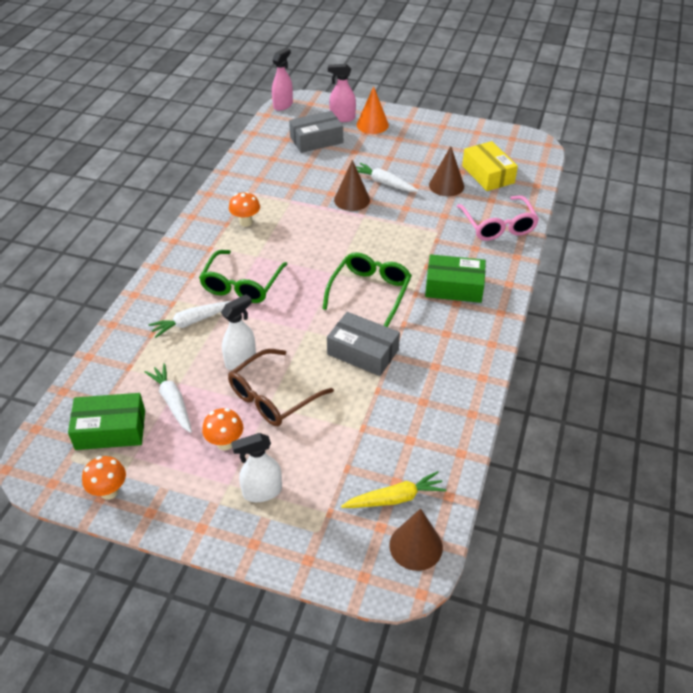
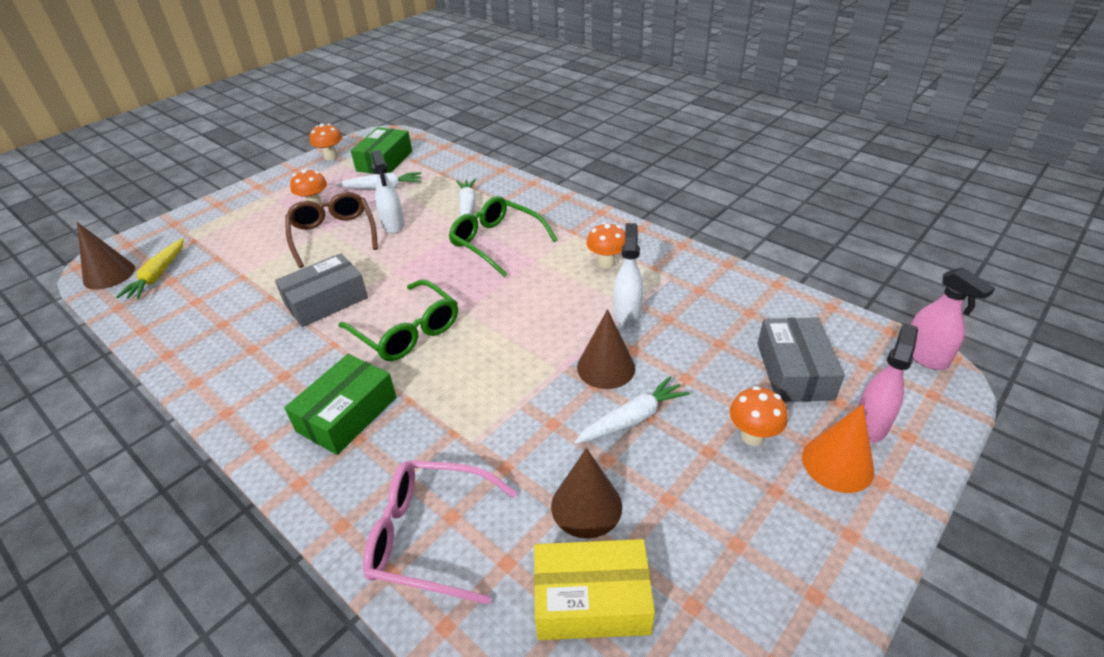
camera: 115 degrees right, 5 degrees down
(262, 492) = (251, 214): white spray bottle -> white spray bottle (627, 314)
(371, 147) = (752, 436): none -> orange mushroom

